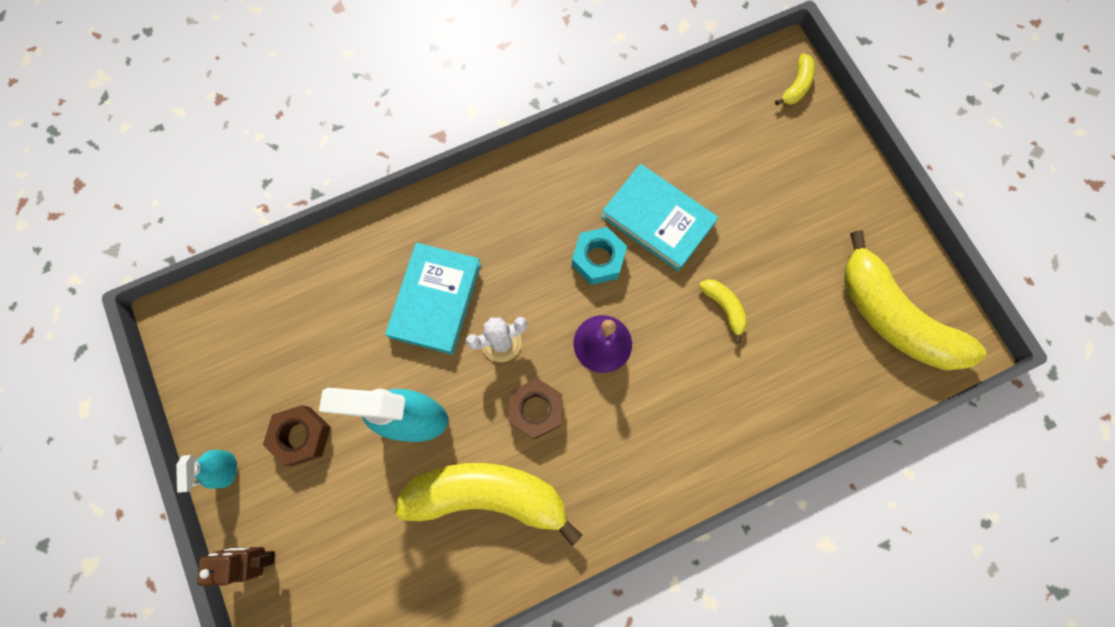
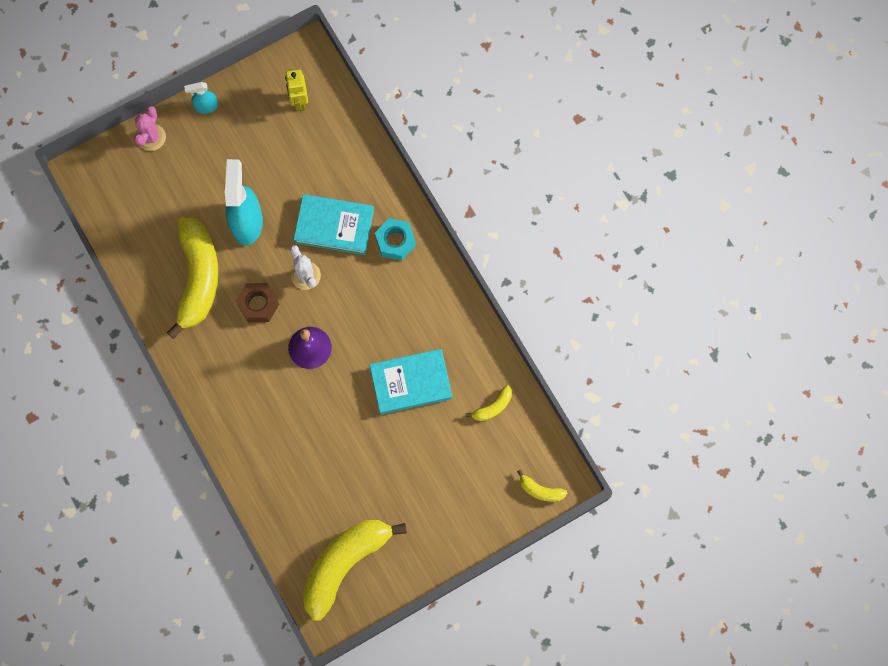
camera: 85 degrees right, 0 degrees up
(246, 334) = (299, 101): none -> yellow robot
(258, 557) = (151, 137): brown robot -> pink cactus
(301, 436) = (231, 150): brown nut -> none
(598, 259) = (375, 340): turquoise nut -> turquoise nut (395, 241)
(658, 219) = (411, 382): turquoise book -> turquoise book turned 45 degrees clockwise
(724, 308) = (343, 435): yellow banana -> yellow banana (492, 407)

